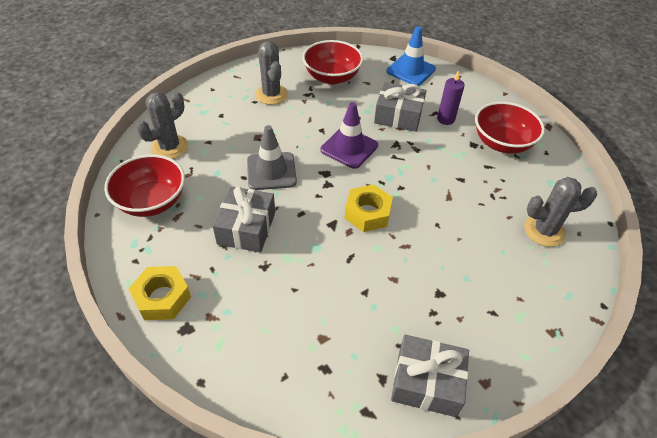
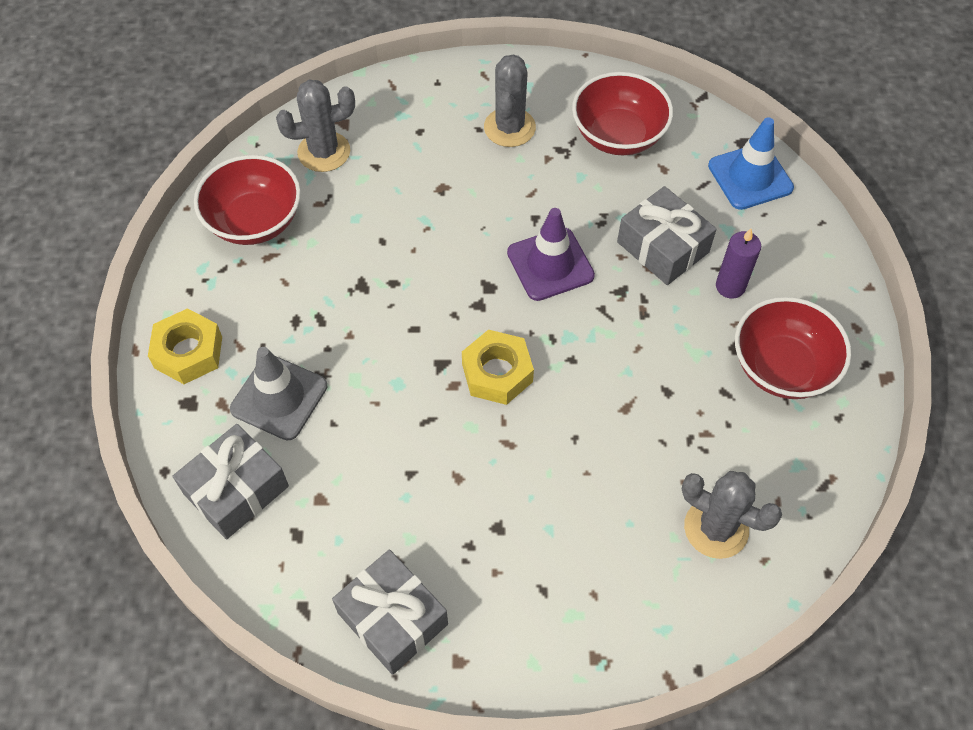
camera: 35 degrees right, 10 degrees up
(246, 228) = (336, 314): grey gift -> grey gift (236, 490)
(271, 171) = (422, 249): grey traffic cone -> grey traffic cone (279, 397)

